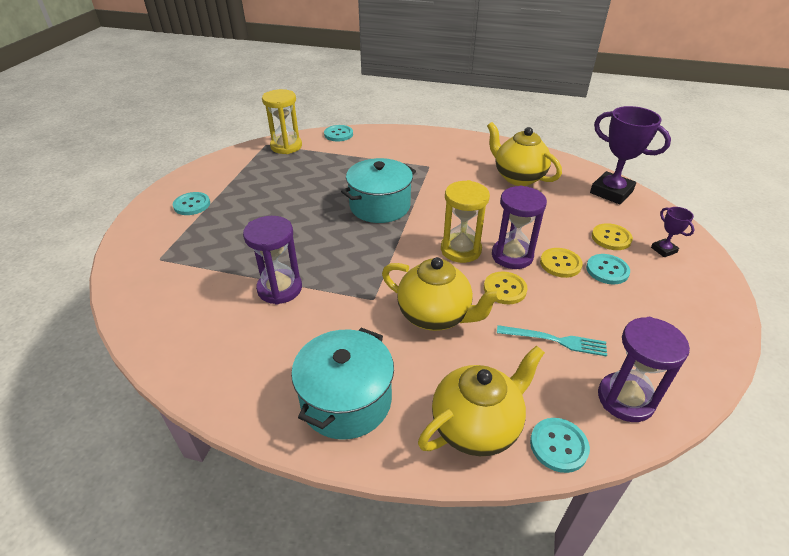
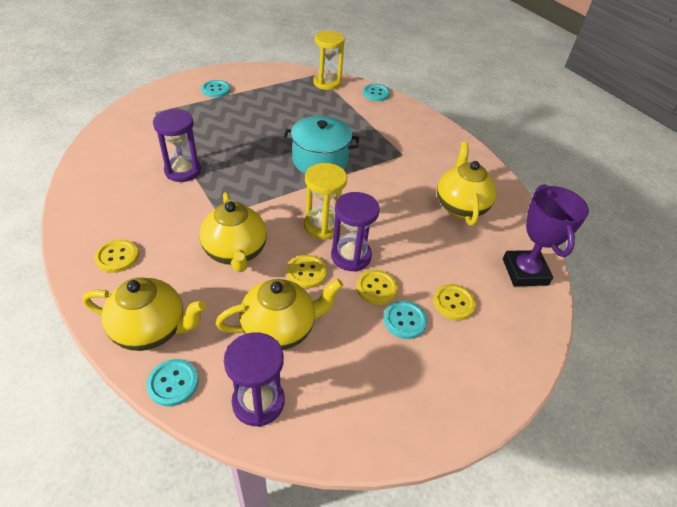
camera: 40 degrees right, 5 degrees up
(346, 400) = (117, 257): turquoise pot -> yellow button
(555, 340) = (280, 329): turquoise fork -> yellow teapot
(663, 250) = (484, 346): purple trophy -> none

